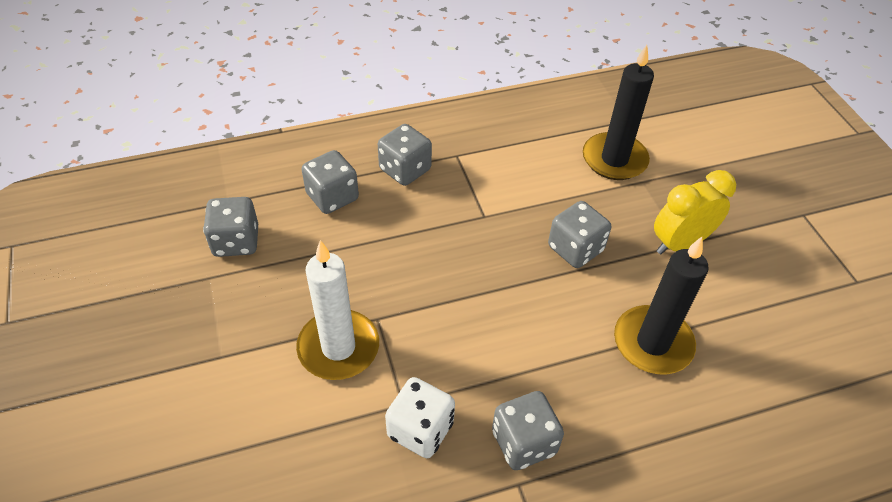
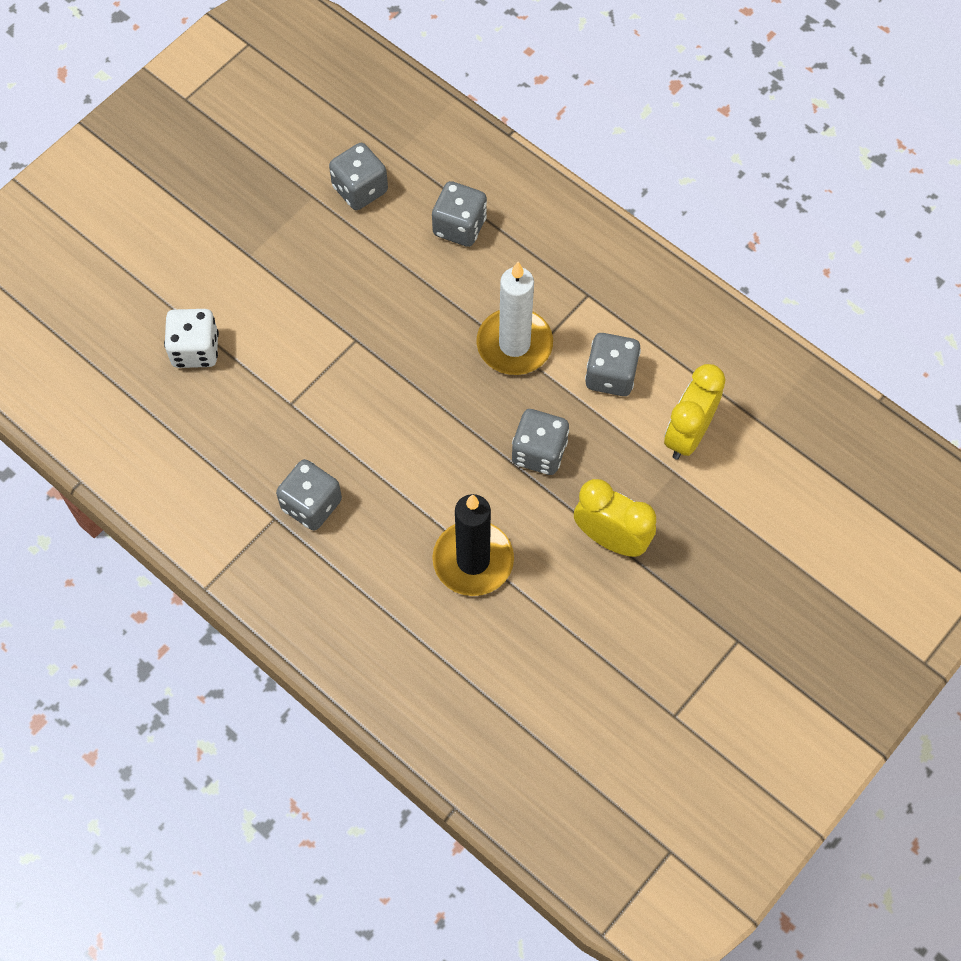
camera: 60 degrees right, 15 degrees up
(338, 347) = (310, 329): white candle -> white candle (514, 344)
(405, 170) = (535, 263): grey dice -> grey dice (610, 375)
(420, 430) = (276, 427): white dice -> white dice (195, 350)
(614, 159) = (688, 434): black candle -> yellow clock

